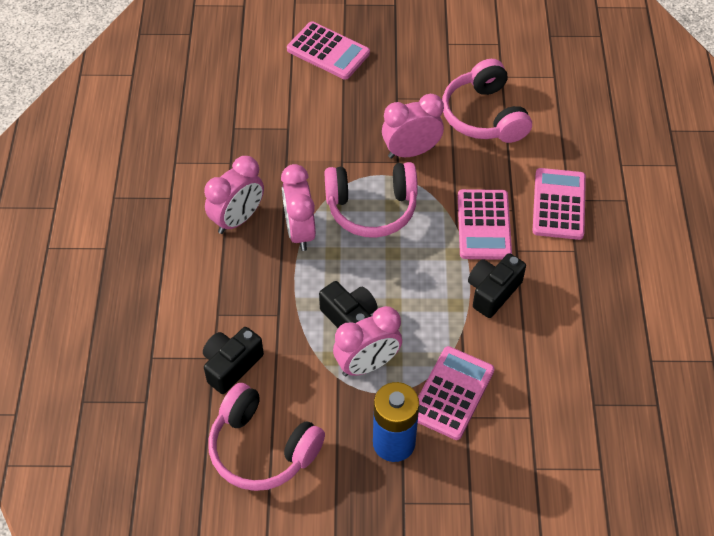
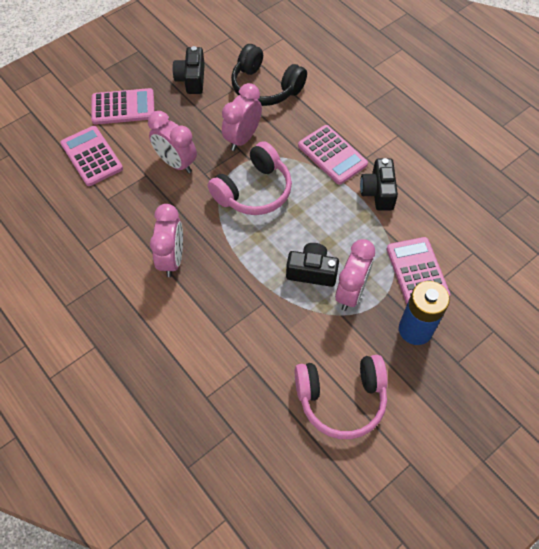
camera: 40 degrees left, 5 degrees up
(231, 365) = (266, 360): black camera -> black camera (191, 79)
(300, 231) = (222, 238): pink clock -> pink clock (176, 163)
(484, 115) = (265, 87): pink headphones -> black headphones
(559, 204) = (362, 113): pink calculator -> pink calculator (92, 156)

